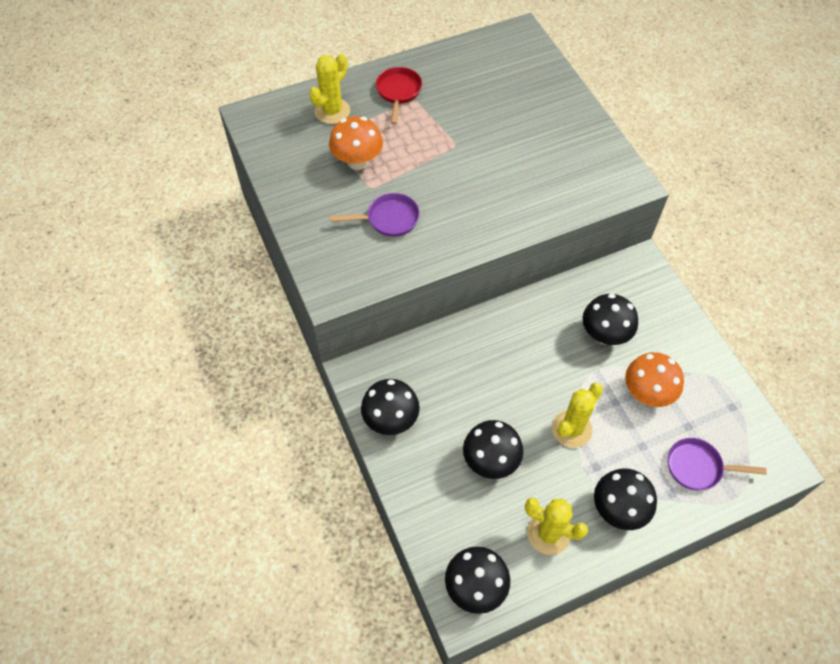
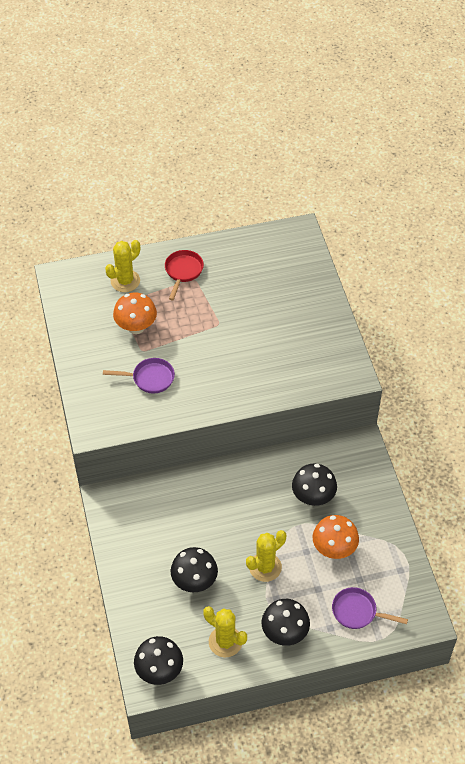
camera: 10 degrees right, 5 degrees down
(391, 420) = (124, 538): black mushroom -> none

